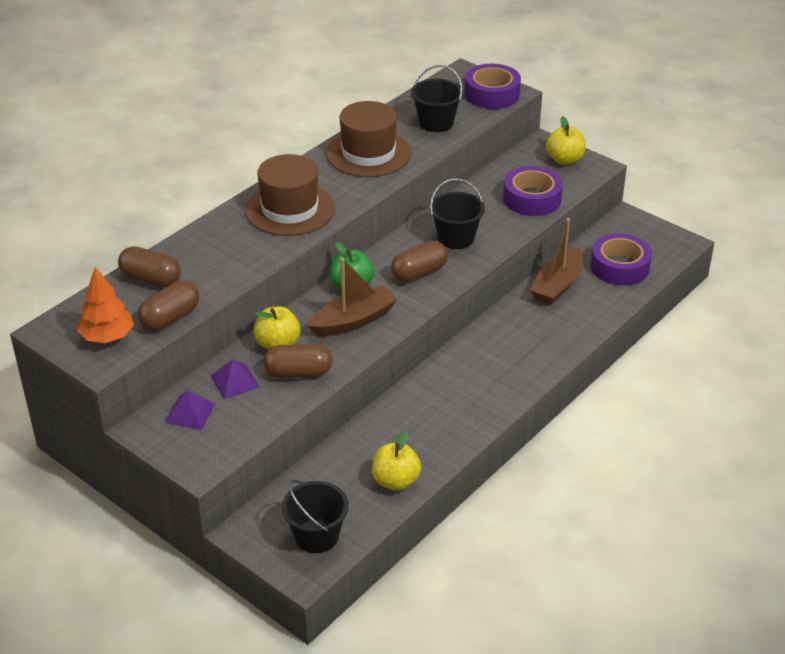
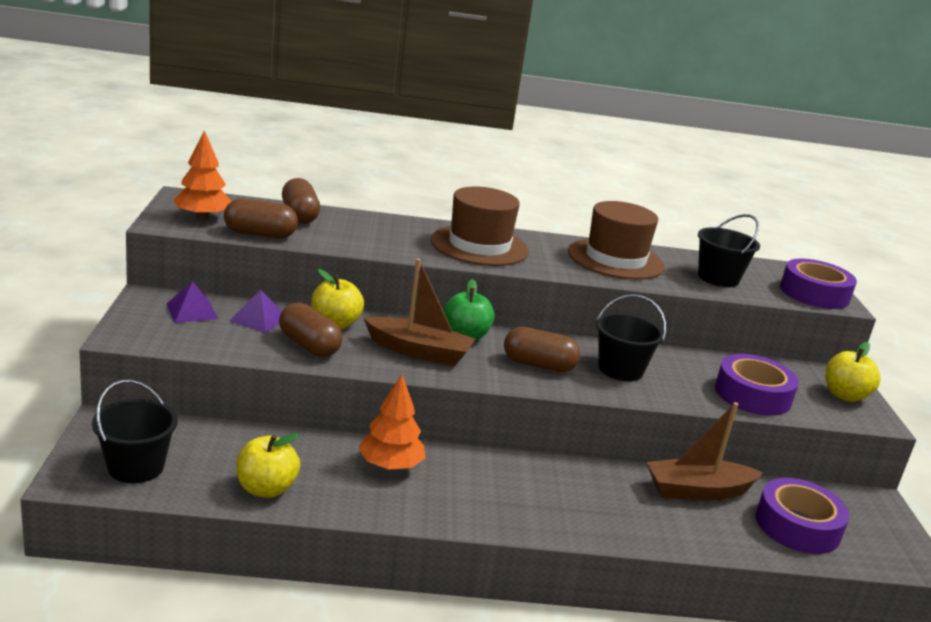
camera: 45 degrees right, 15 degrees down
(419, 409) = (390, 466): none -> orange tree

